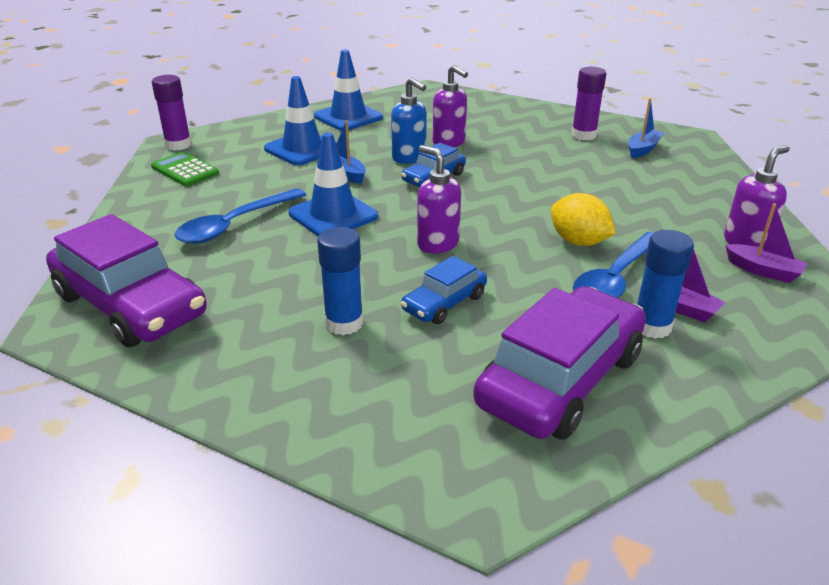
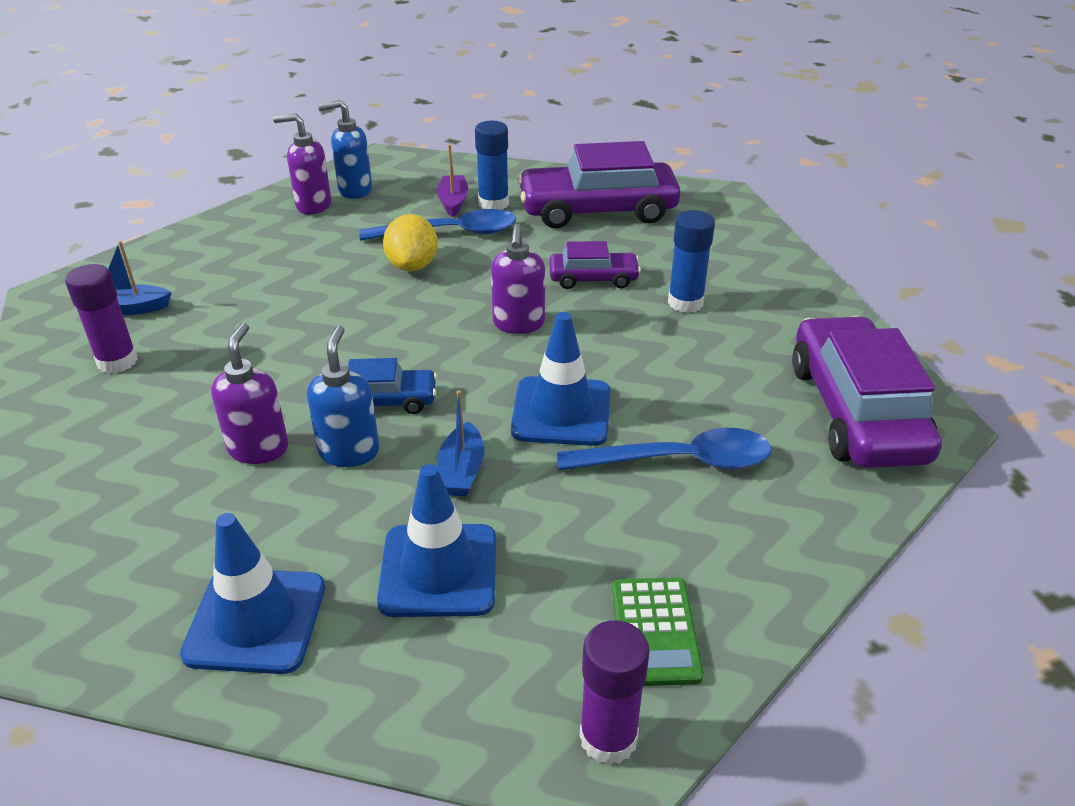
camera: 135 degrees left, 5 degrees up
(444, 303) = (593, 278): blue car -> purple car
(763, 271) = (354, 190): purple boat -> blue soap dispenser

